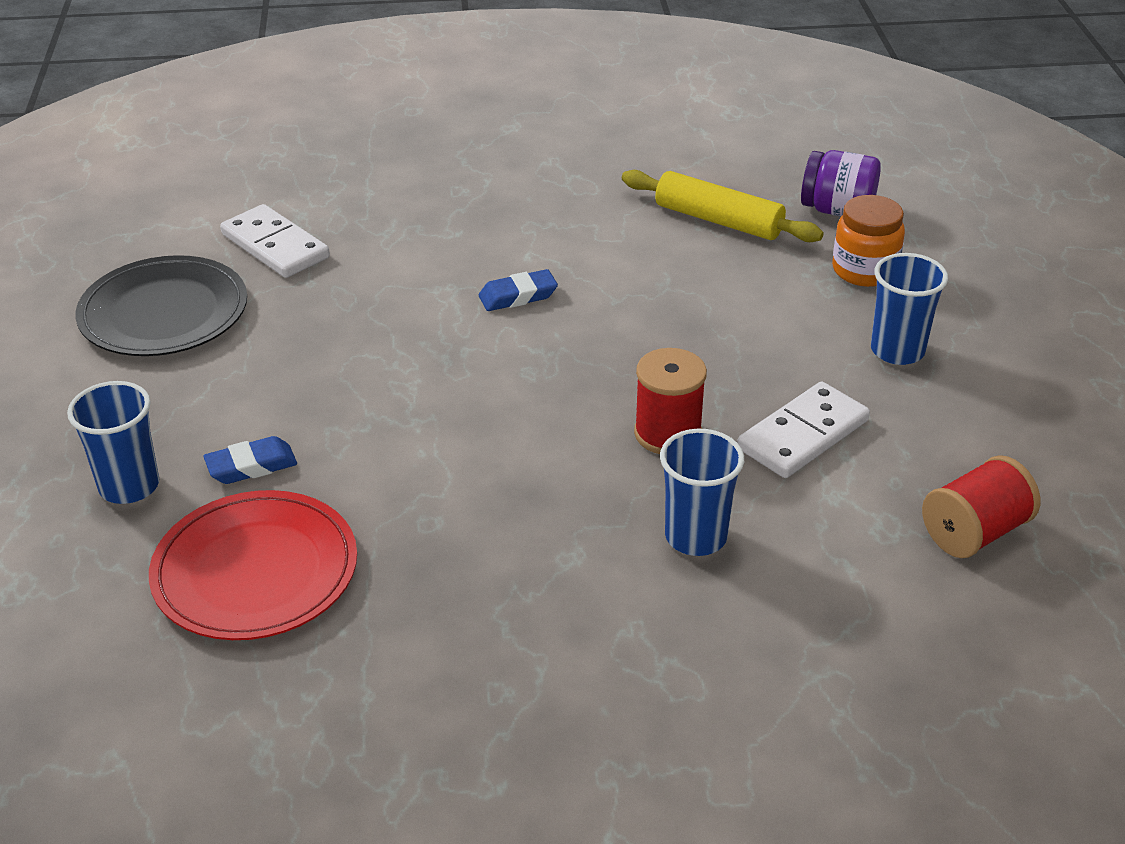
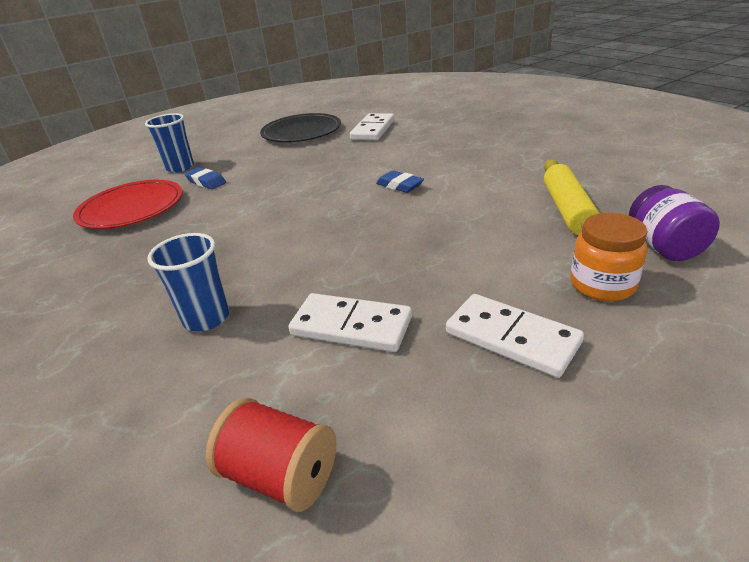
camera: 65 degrees right, 5 degrees down
(668, 433) = (309, 272): red spool -> none
(897, 350) = (511, 338): blue cup -> white domino

